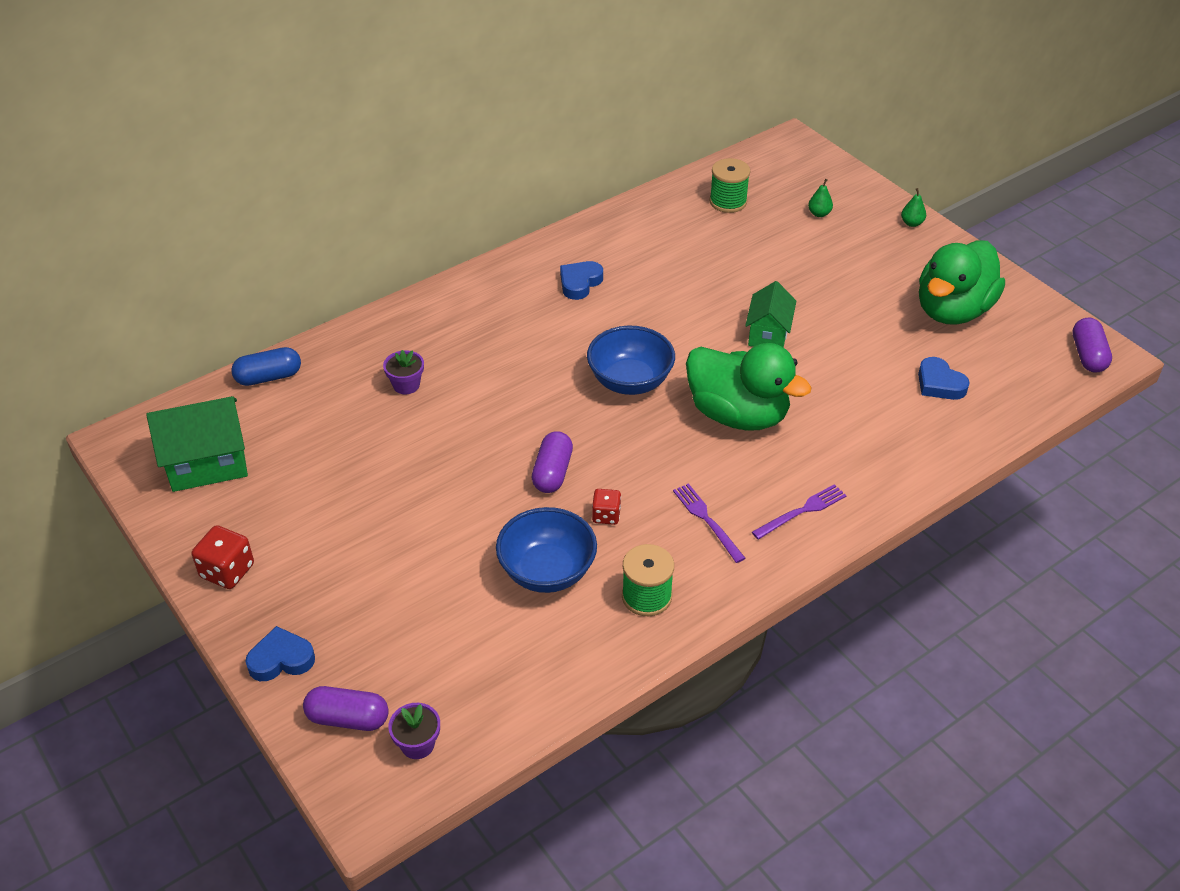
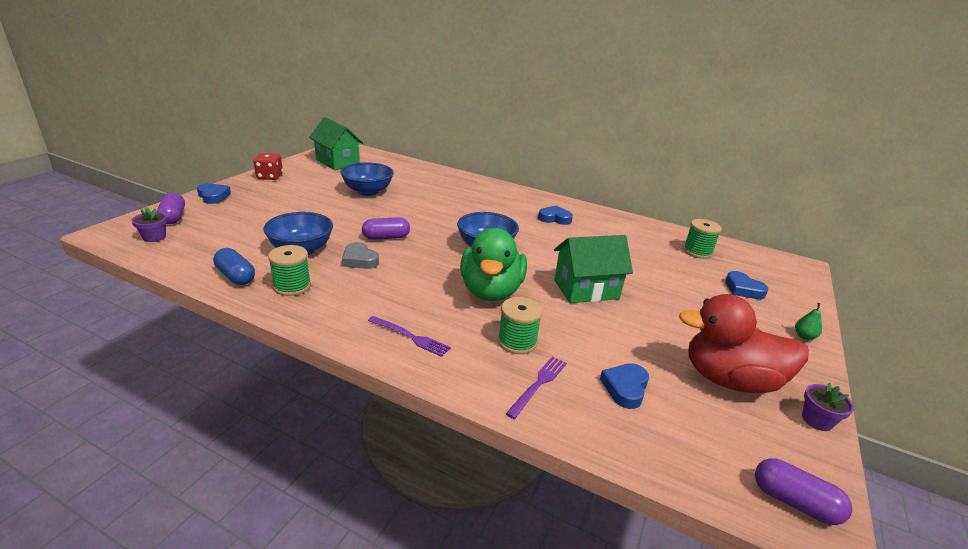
camera: 60 degrees right, 15 degrees down
(269, 377) = (403, 163): blue capsule -> blue capsule (236, 276)
(373, 454) = (368, 191): none -> blue bowl
(406, 385) = (424, 190): purple flower pot -> purple flower pot (817, 420)
(606, 515) = (359, 260): red dice -> grey heart
(707, 520) = (376, 297): purple fork -> purple fork (538, 384)
(768, 334) = (586, 289): green house -> green house, size x1.51
(819, 214) = (743, 289): green pear -> blue heart
(843, 430) = (517, 342): none -> green spool
(952, 310) = (729, 380): green duck -> red duck
(1088, 355) = (794, 502): purple capsule -> purple capsule turned 60 degrees clockwise

